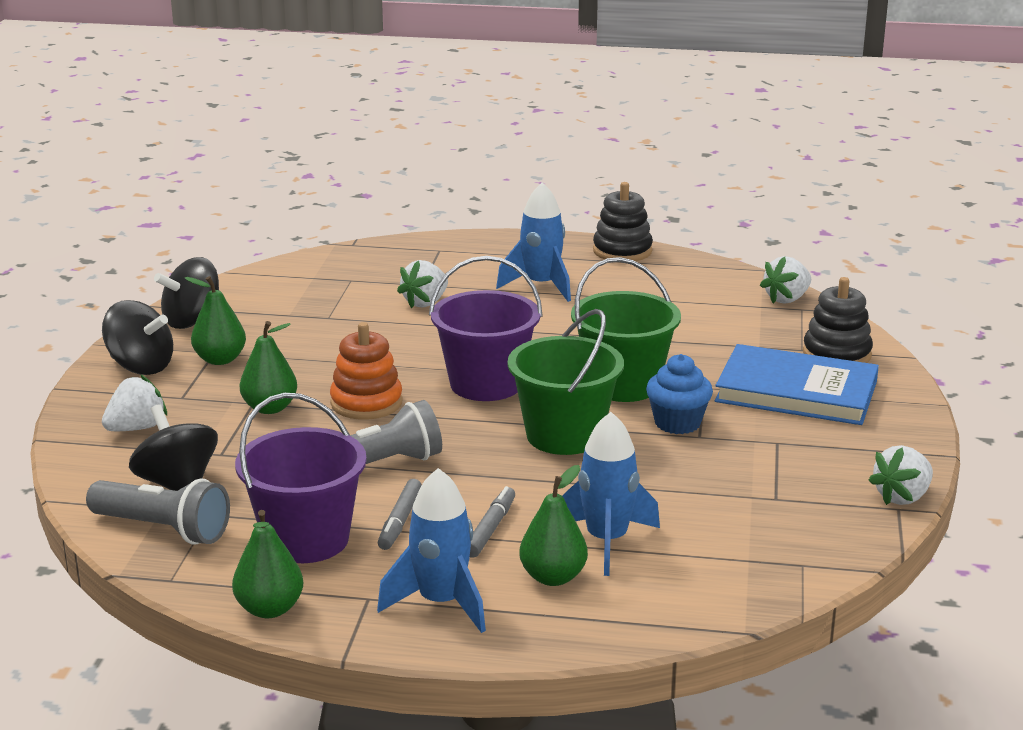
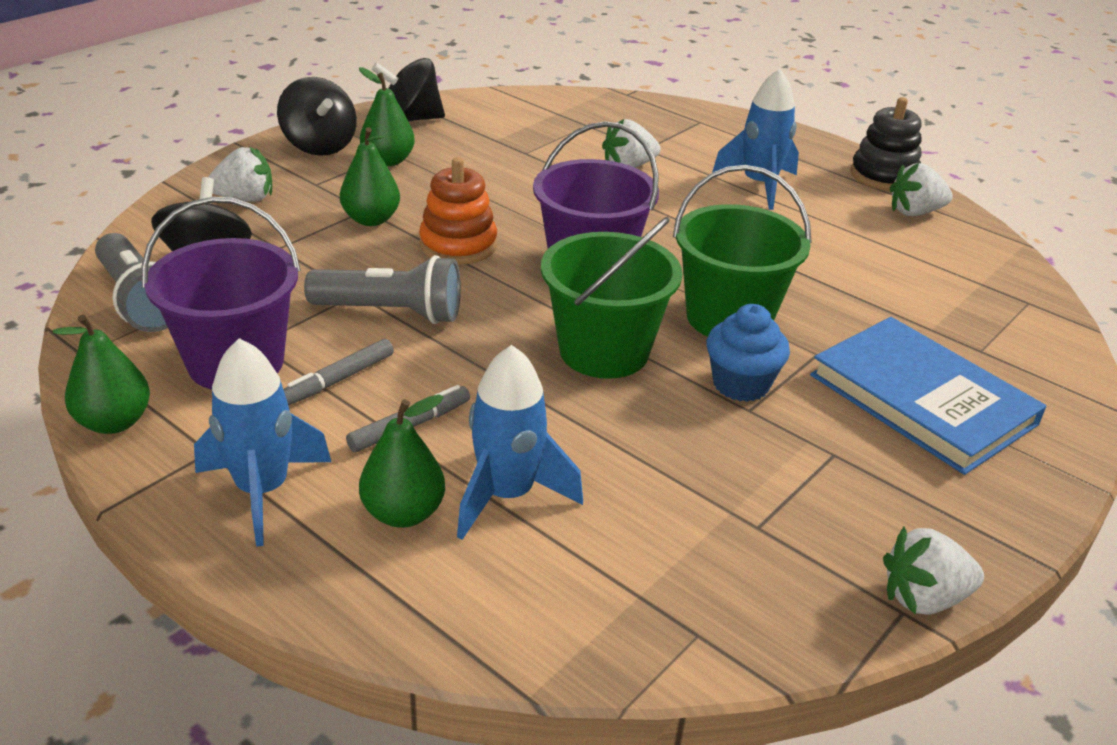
camera: 30 degrees right, 10 degrees up
(787, 299) = (1021, 285): white strawberry -> white strawberry (915, 212)
(836, 354) = (1019, 371): black stacking toy -> none

